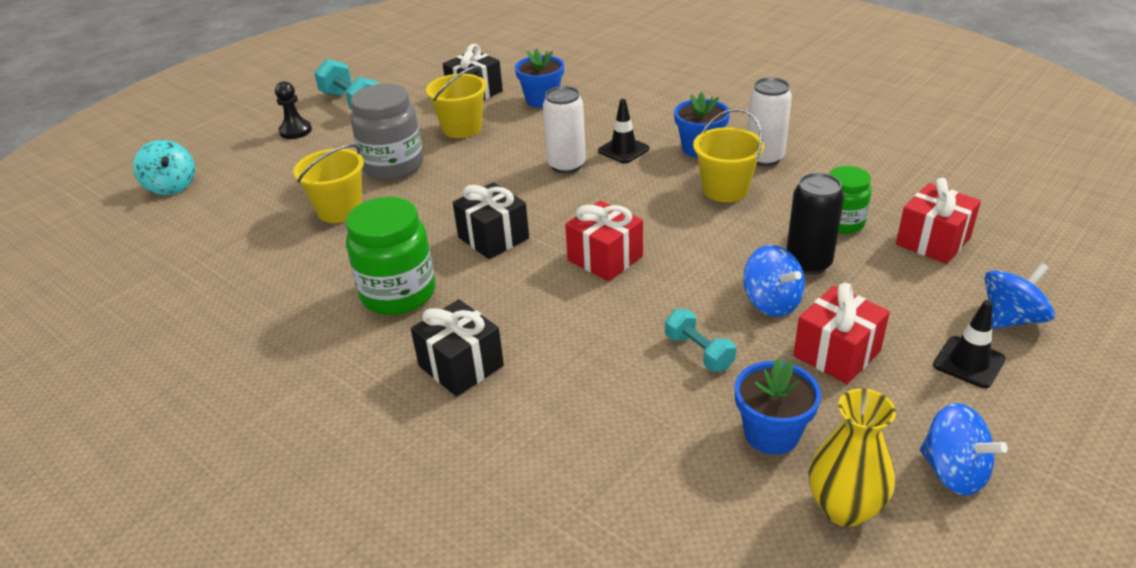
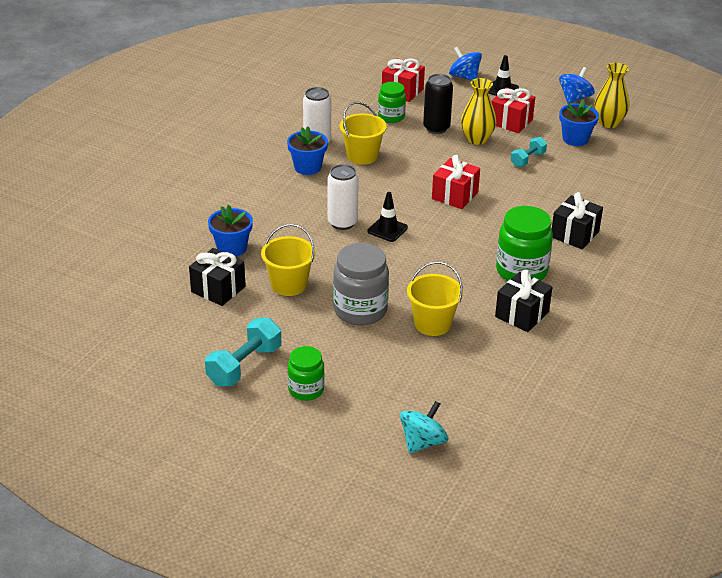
camera: 105 degrees left, 0 degrees up
(295, 131) = (306, 390): black pawn -> green jar
(493, 238) = (446, 242): black gift -> black gift (522, 314)
(623, 150) = (314, 199): black traffic cone -> black traffic cone (387, 229)
(771, 302) = (477, 139): blue spinning top -> yellow vase

